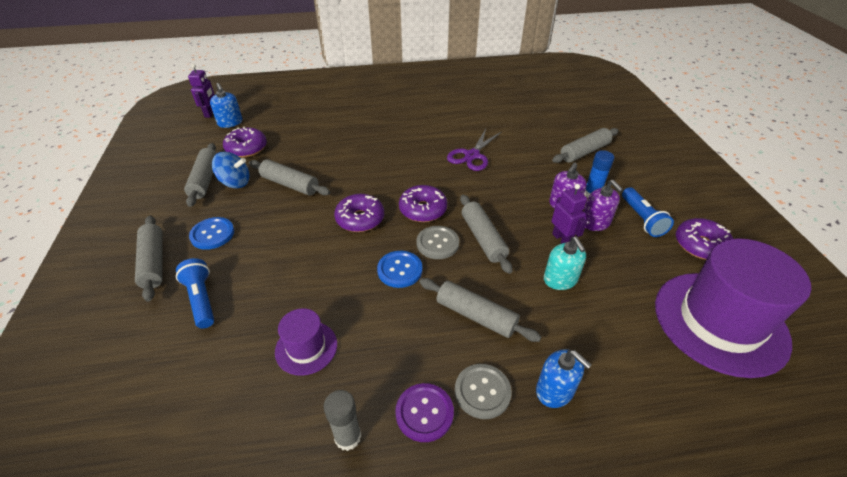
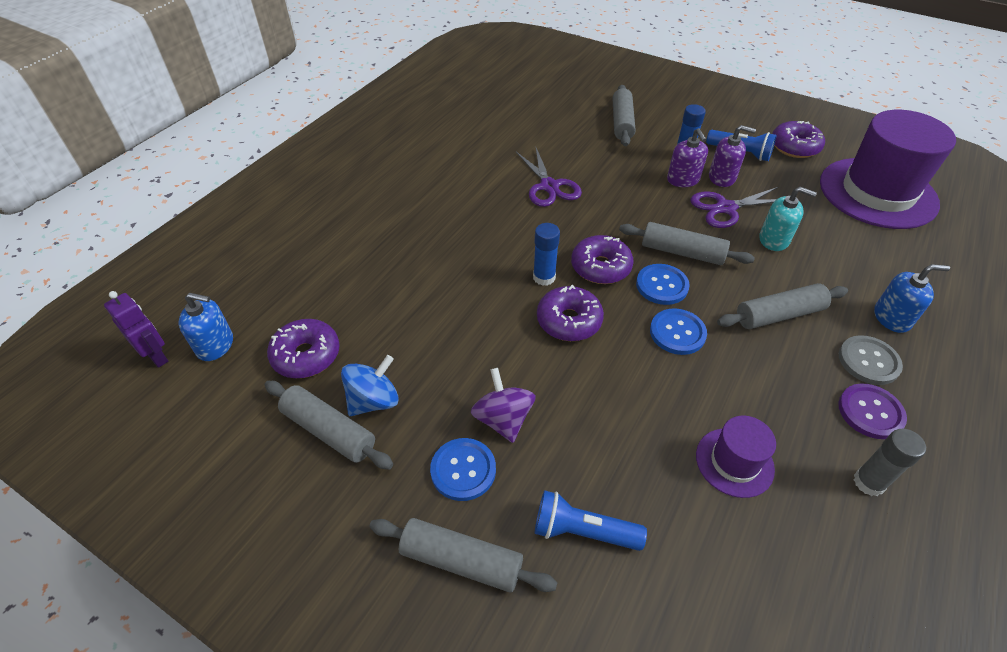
camera: 50 degrees left, 5 degrees up
(259, 231) = (503, 419): none -> purple spinning top
(290, 184) = (439, 349): grey rolling pin -> none
(387, 192) = (544, 277): none -> blue glue stick
(437, 243) = (662, 285): grey button -> blue button
(562, 239) = (726, 208): purple robot -> purple scissors

